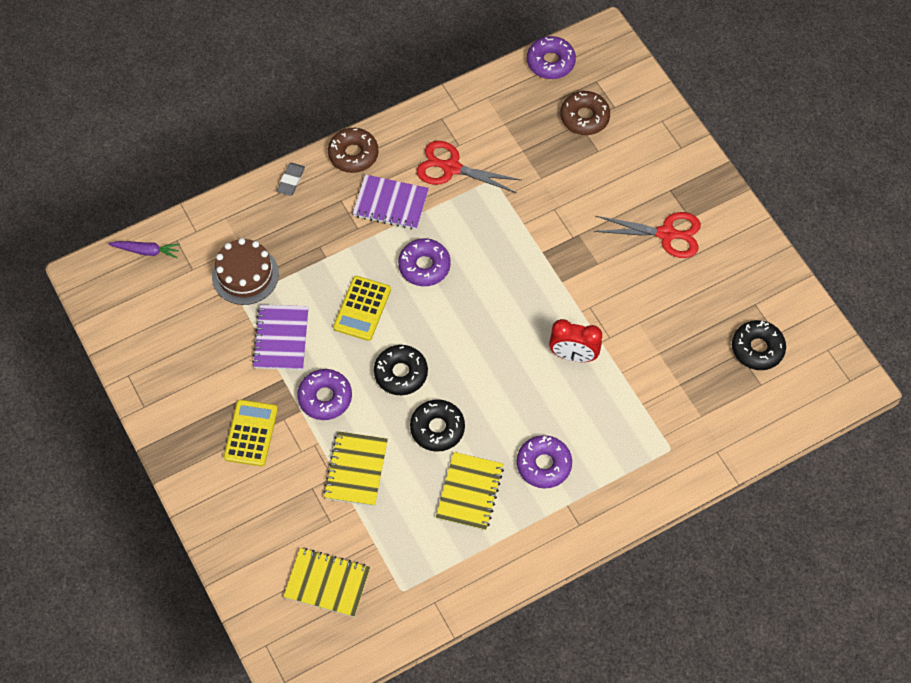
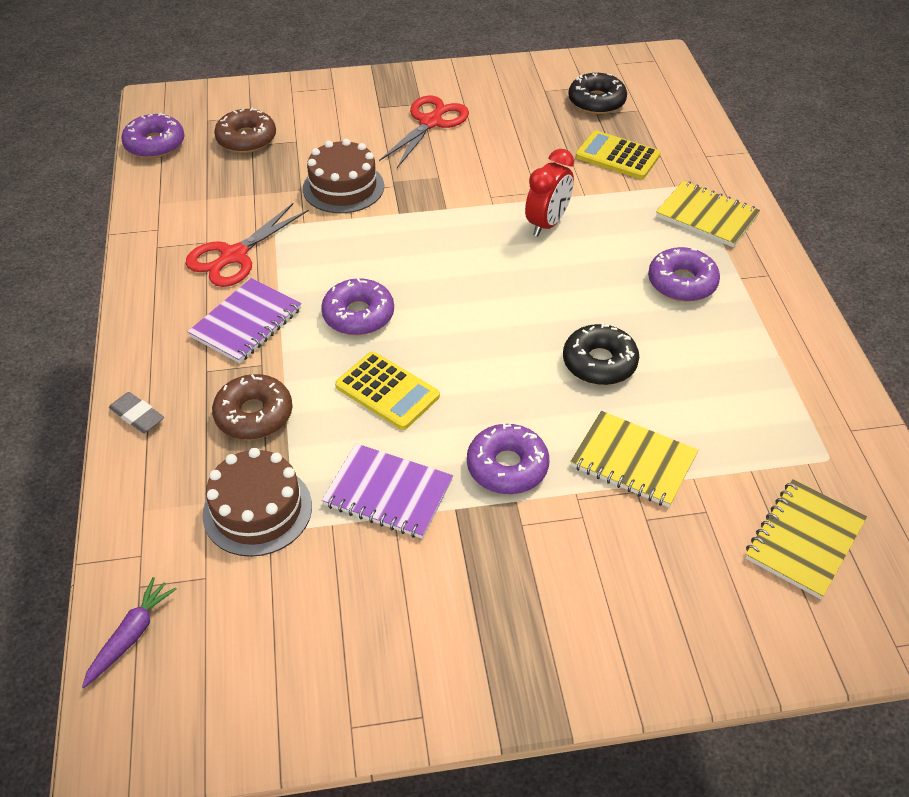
camera: 70 degrees left, 15 degrees down
(251, 433) = (530, 572): yellow calculator -> yellow calculator (617, 156)
(353, 154) = (145, 340): brown donut -> brown donut (254, 415)
(401, 373) = (504, 377): black donut -> none
(469, 492) = (700, 356): yellow notebook -> yellow notebook (706, 216)
(556, 204) = (343, 187): none -> brown cake

